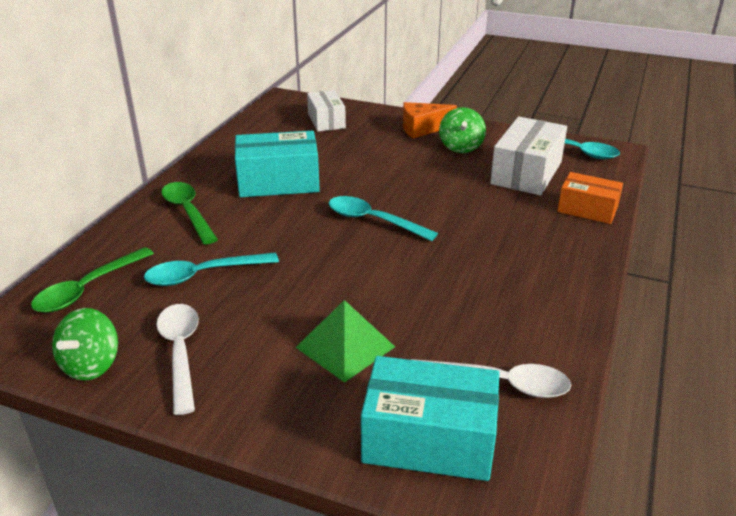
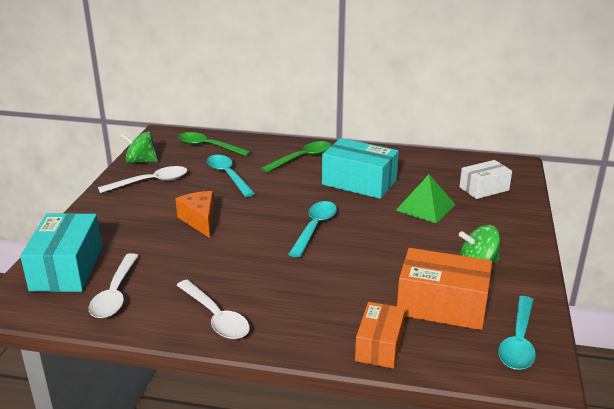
camera: 80 degrees right, 5 degrees down
(278, 182) = (359, 183): turquoise box -> turquoise box turned 45 degrees counterclockwise
(345, 347) = (155, 232): green pyramid -> green pyramid (425, 207)
(422, 129) = (505, 238): orange cheese -> orange cheese (200, 220)
(526, 173) = (442, 305): white box -> orange box
(548, 300) = (215, 317): none -> white spoon

